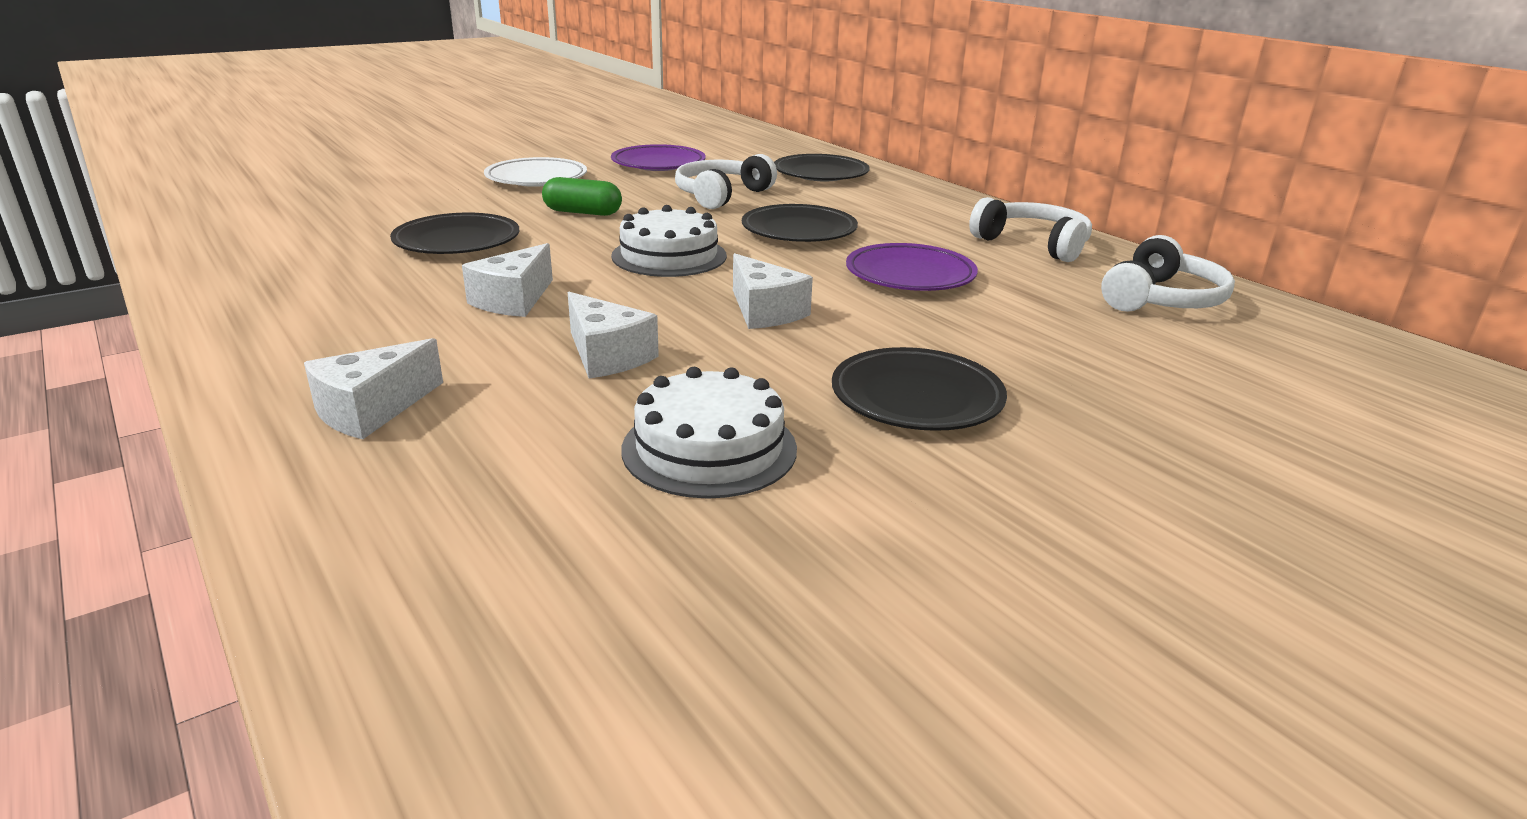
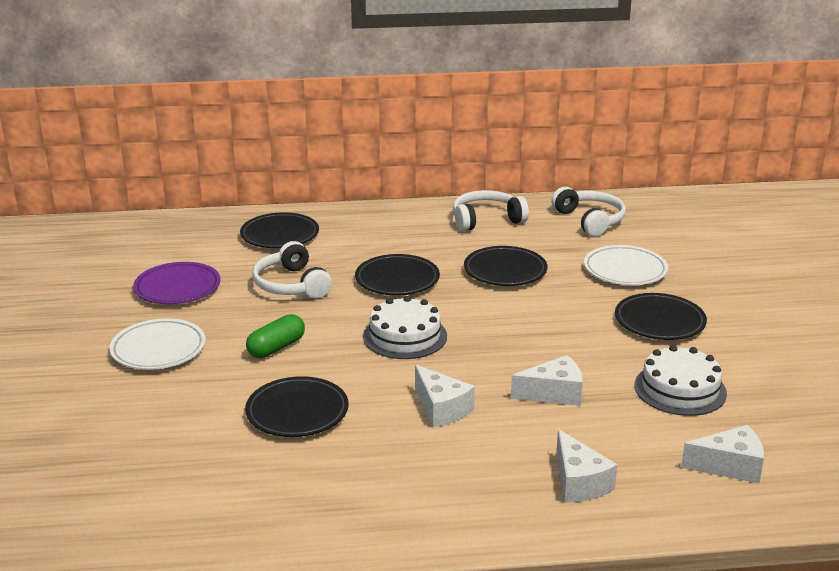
camera: 60 degrees left, 0 degrees up
(764, 311) = (525, 330): white cheese -> white cheese (729, 466)
(910, 275) = (505, 271): purple plate -> black plate
(1046, 347) = (625, 270): none -> white plate

